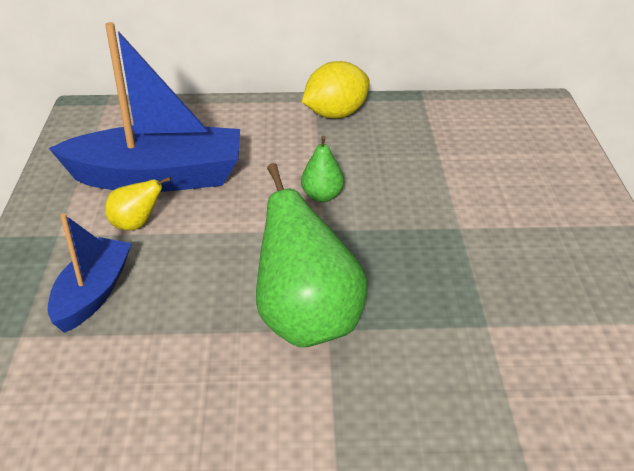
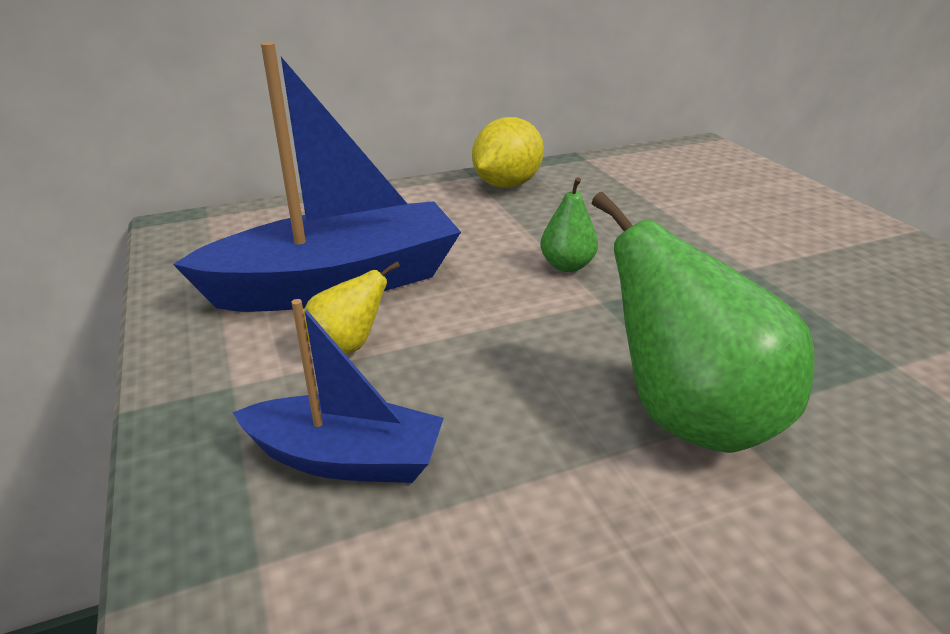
camera: 20 degrees left, 5 degrees down
(93, 294) = (346, 458): blue boat -> blue boat turned 105 degrees clockwise

